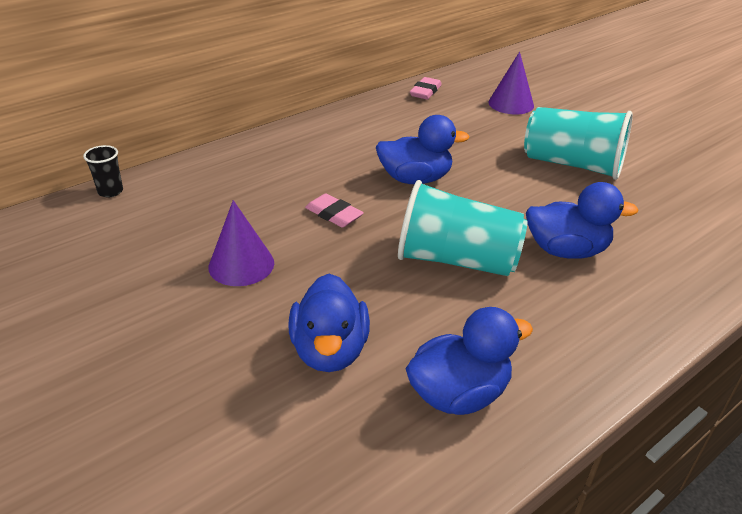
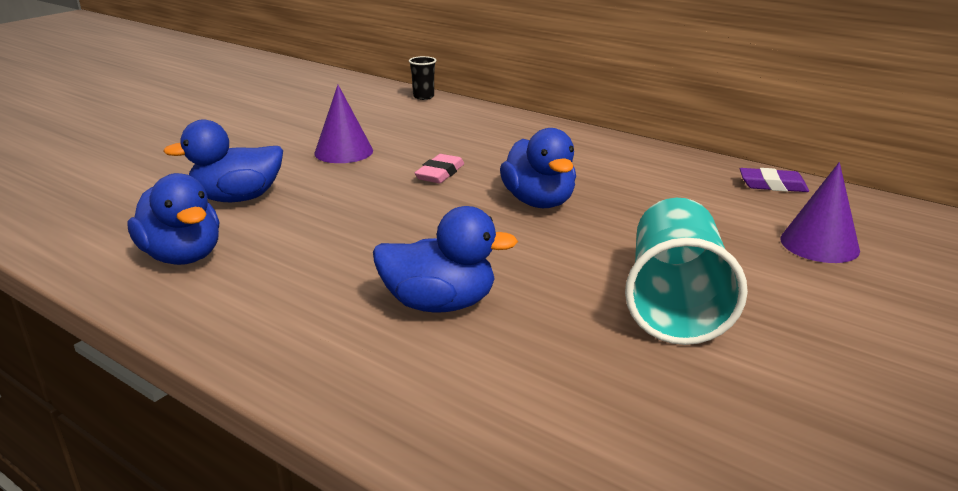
camera: 75 degrees right, 10 degrees down
(425, 92) = (772, 185): pink eraser -> purple eraser
(456, 260) = (389, 238): turquoise cup -> none
(566, 250) = (439, 304): blue duck -> blue duck turned 75 degrees counterclockwise

